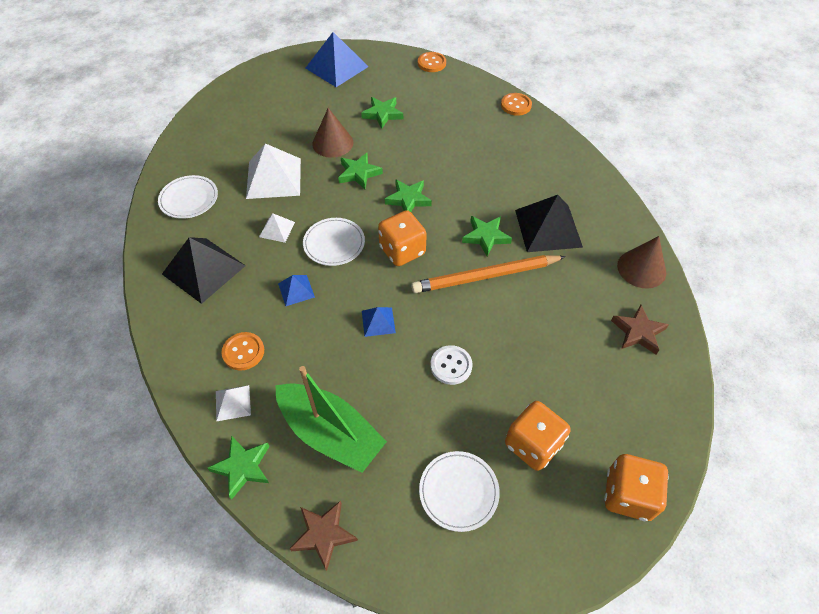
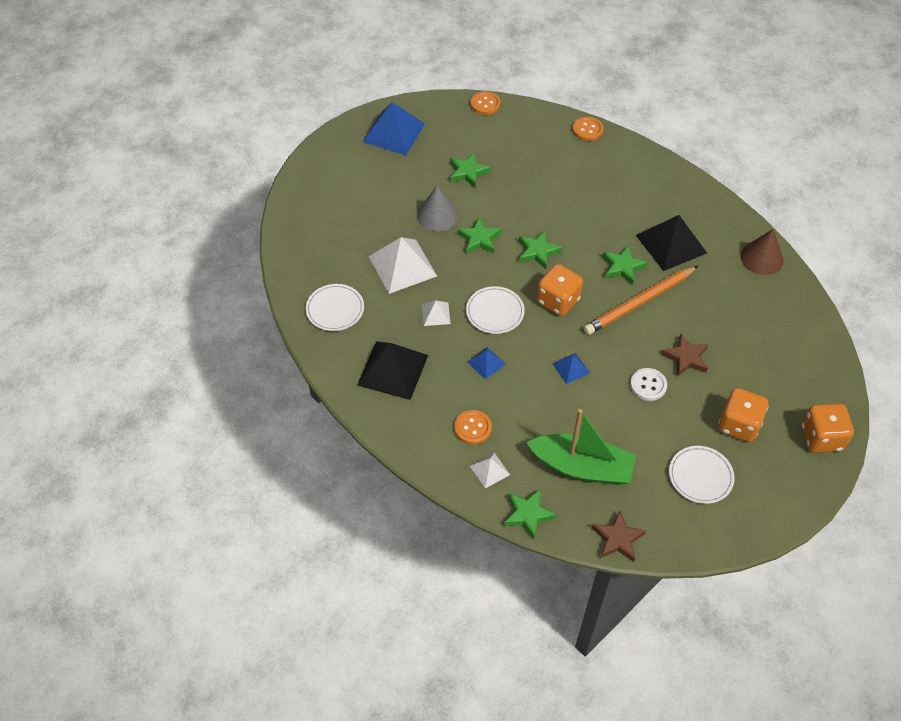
camera: 20 degrees left, 0 degrees up
(332, 143) = (437, 215): brown cone -> grey cone
(638, 332) = (780, 312): brown star -> brown star (686, 357)

